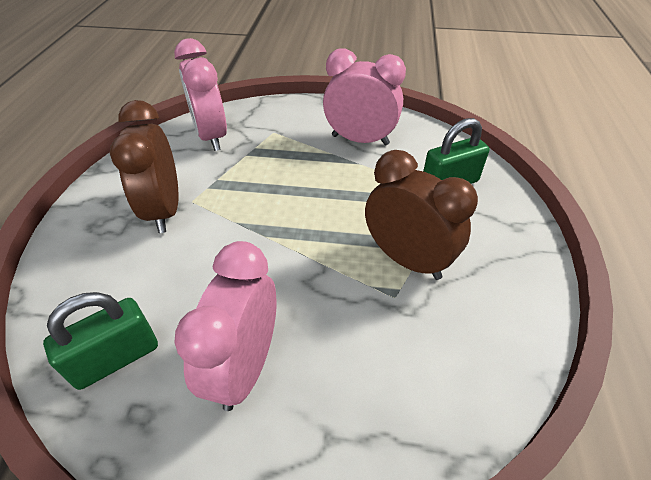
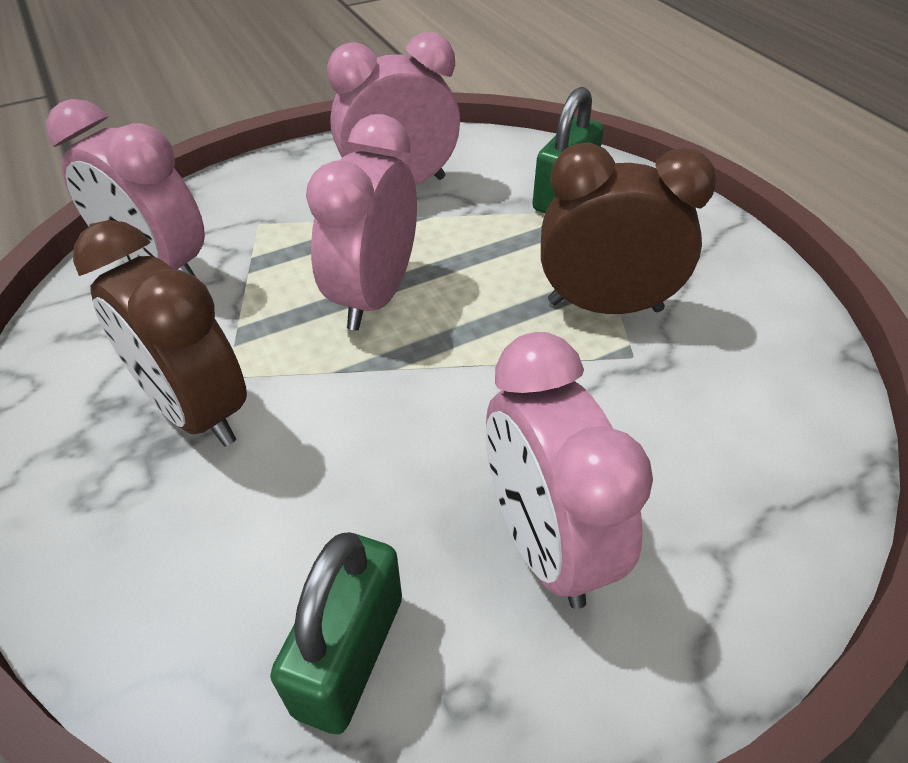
camera: 35 degrees left, 0 degrees up
(290, 194) = (374, 296): none -> pink clock

